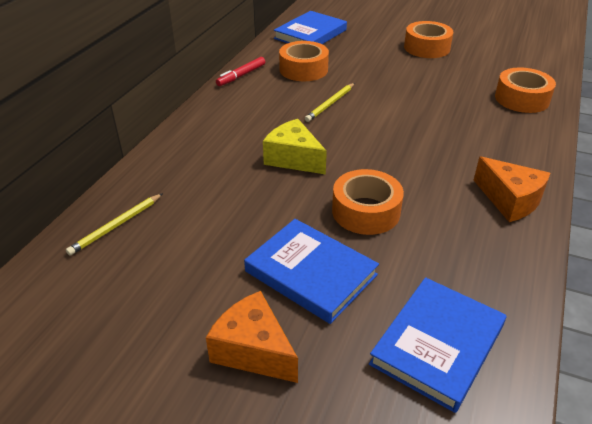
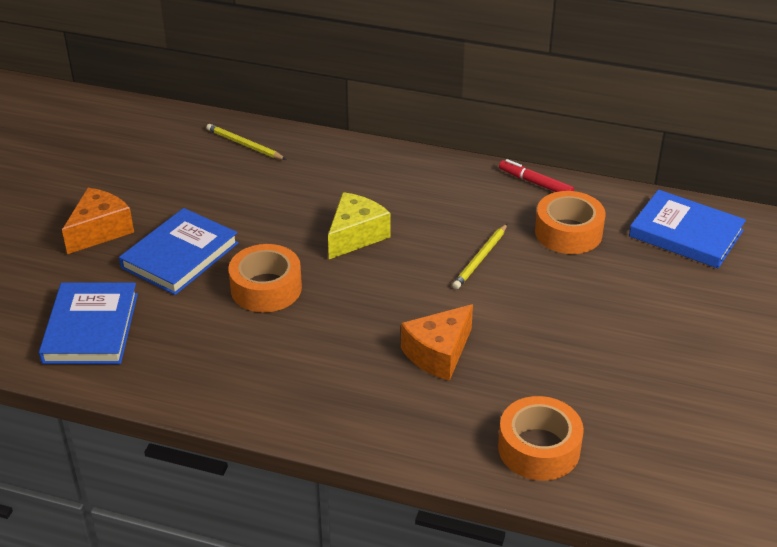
camera: 85 degrees right, 0 degrees up
(330, 104) = (480, 259): yellow pencil -> yellow pencil turned 90 degrees counterclockwise
(427, 48) = (686, 356): orange tape -> none
(437, 345) = (91, 328): blue book -> blue book turned 60 degrees clockwise
(510, 200) = (288, 400): orange cheese -> orange cheese (438, 353)

